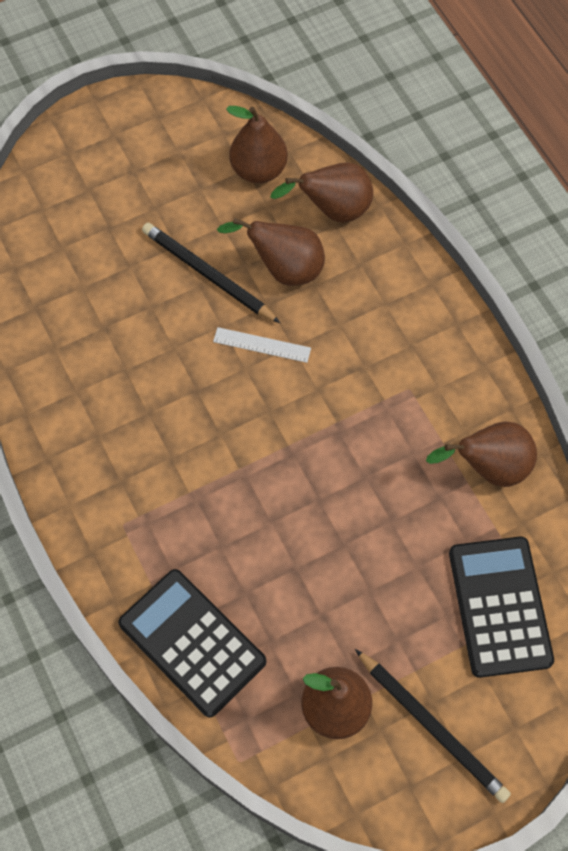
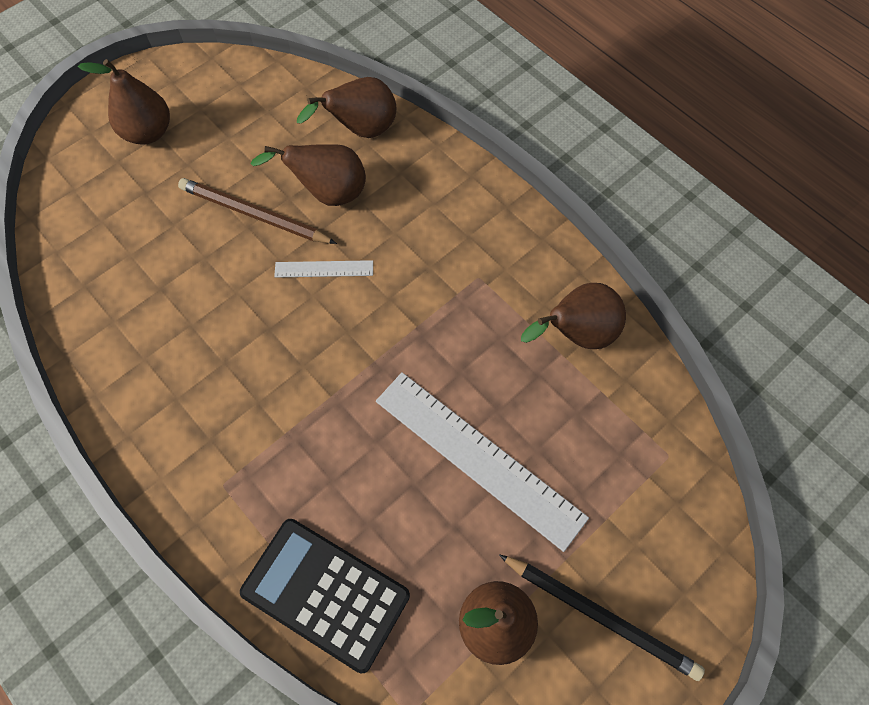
camera: 15 degrees left, 0 degrees up
(208, 275) = (254, 215): black pencil -> brown pencil
(258, 170) = (281, 109): brown pear -> brown pear (148, 132)
(361, 560) = (479, 458): none -> white ruler
(499, 606) = (629, 469): black calculator -> none

